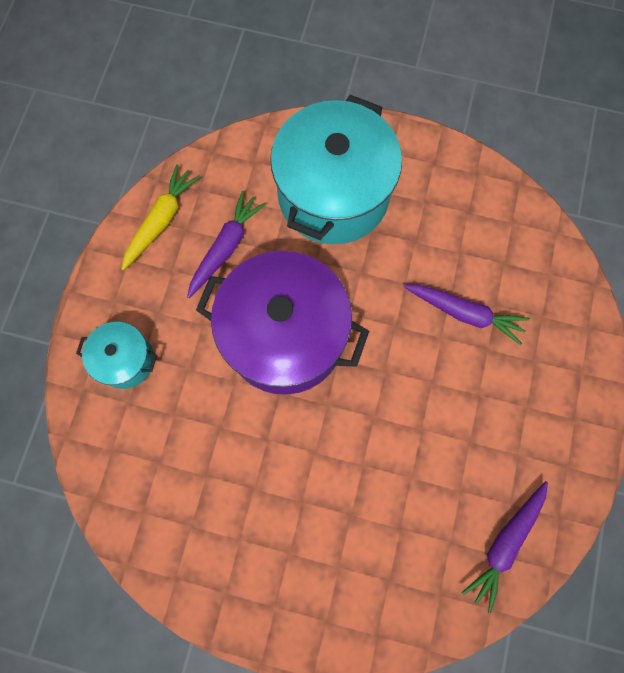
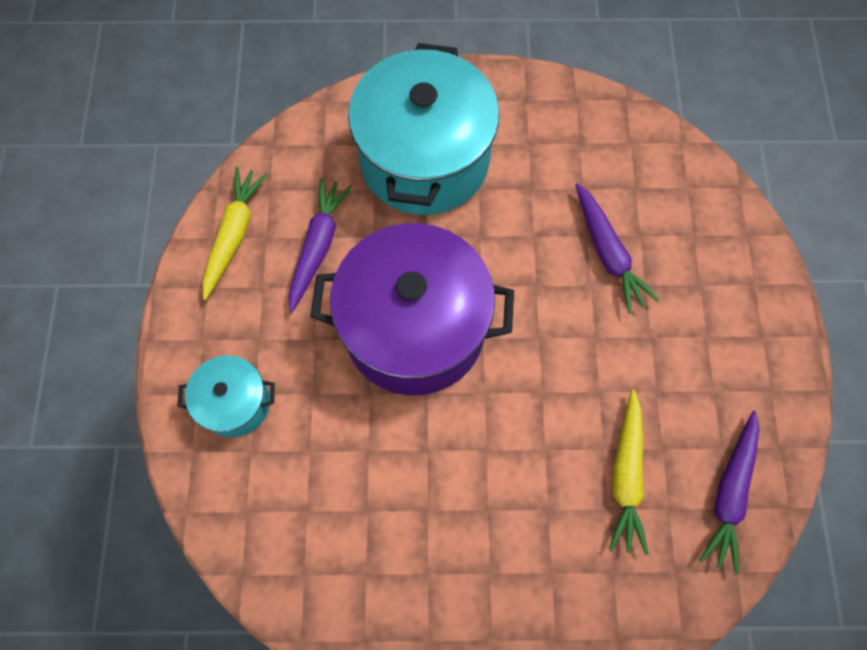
camera: 15 degrees left, 5 degrees down
(423, 504) = (626, 475): none -> yellow carrot
(464, 313) = (607, 252): purple carrot -> purple carrot turned 60 degrees clockwise

